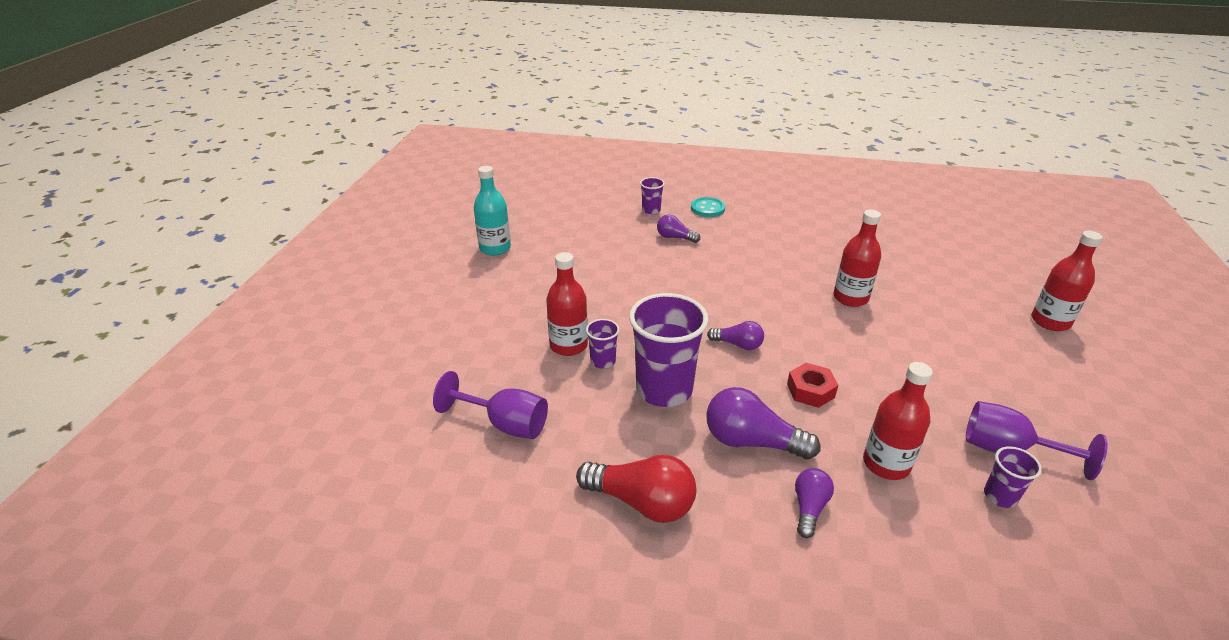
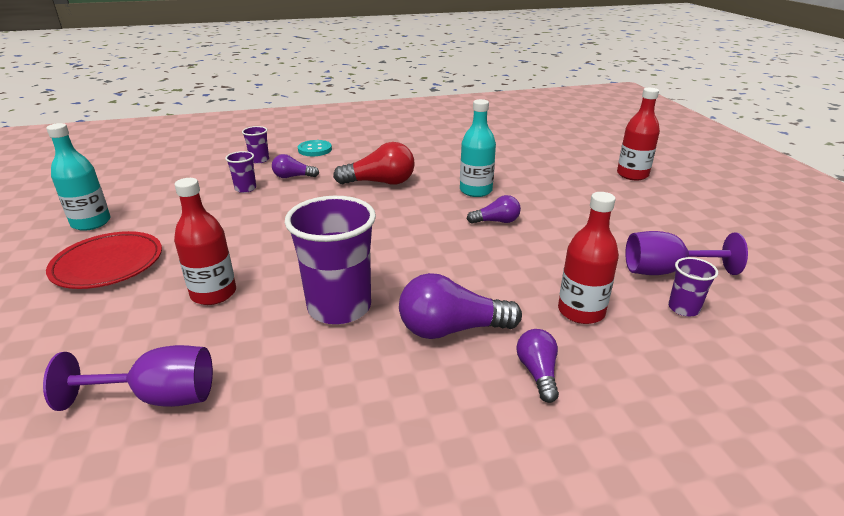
camera: 25 degrees left, 5 degrees down
(498, 294) = (108, 264): none -> red plate
(603, 361) = (260, 299): purple cup -> purple cup (245, 188)
(642, 502) = (364, 428): red light bulb -> red light bulb (380, 182)
(738, 344) = (395, 249): purple light bulb -> purple light bulb (496, 221)
(810, 390) = (482, 270): red nut -> none
(850, 298) = (476, 191): red bottle -> turquoise bottle

